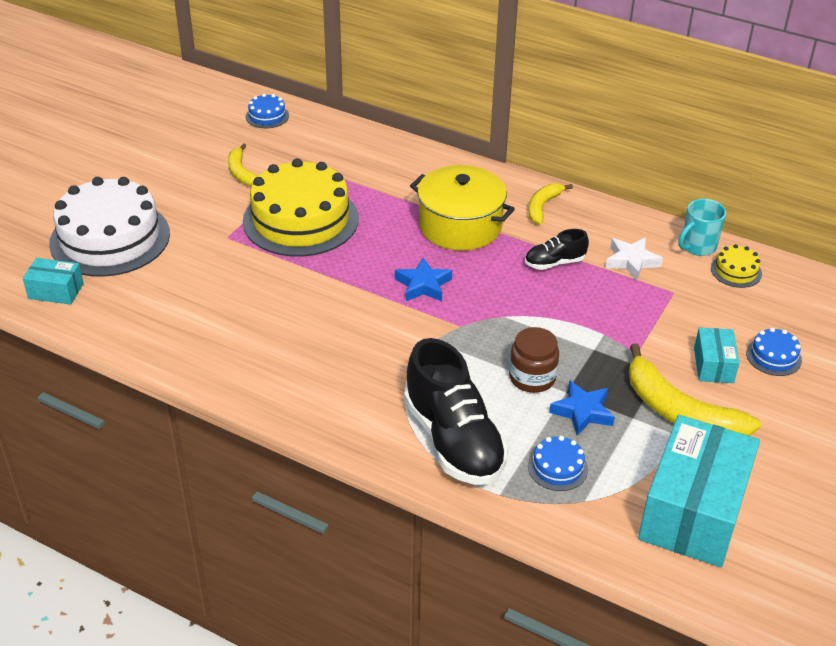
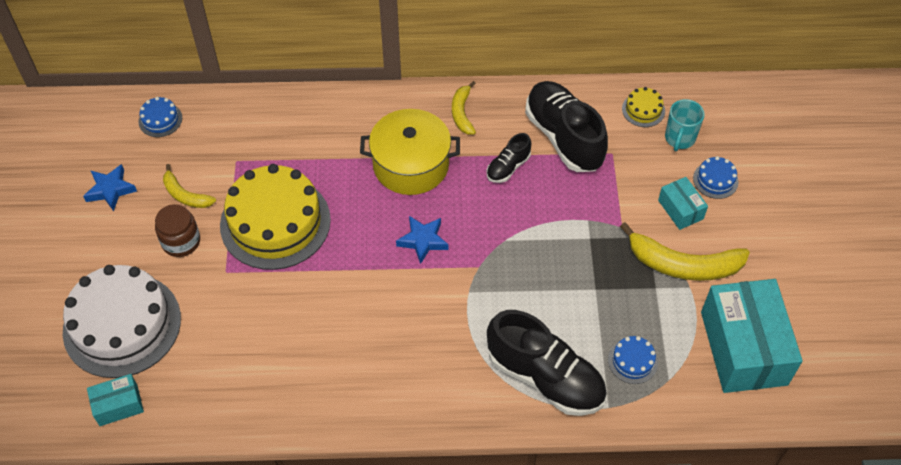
camera: 30 degrees left, 15 degrees up
(532, 378) = (563, 289): brown jar -> brown jar (181, 241)
(582, 412) = (618, 301): blue star -> blue star (110, 190)
(631, 261) = (564, 137): white star -> black shoe
(697, 247) = (602, 99): turquoise mug -> turquoise mug (679, 139)

